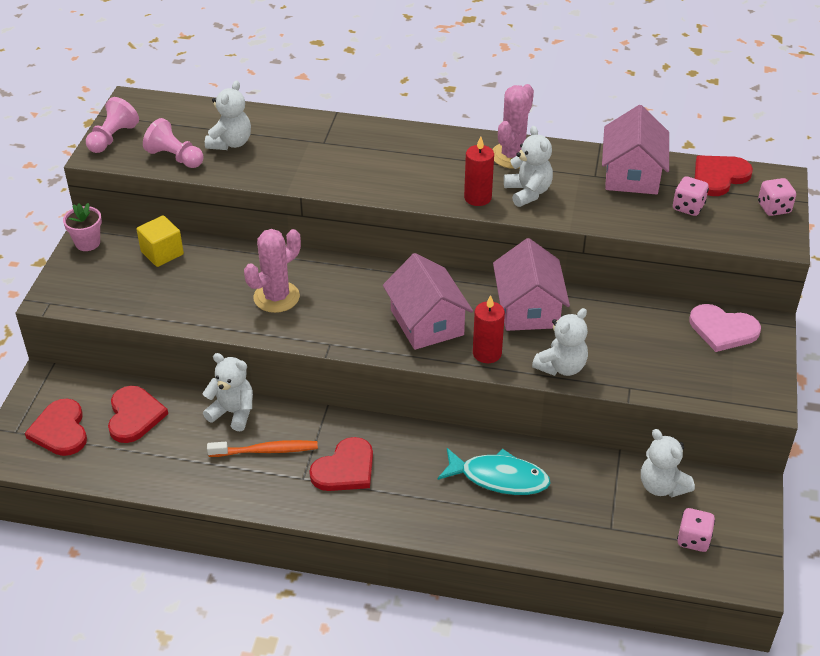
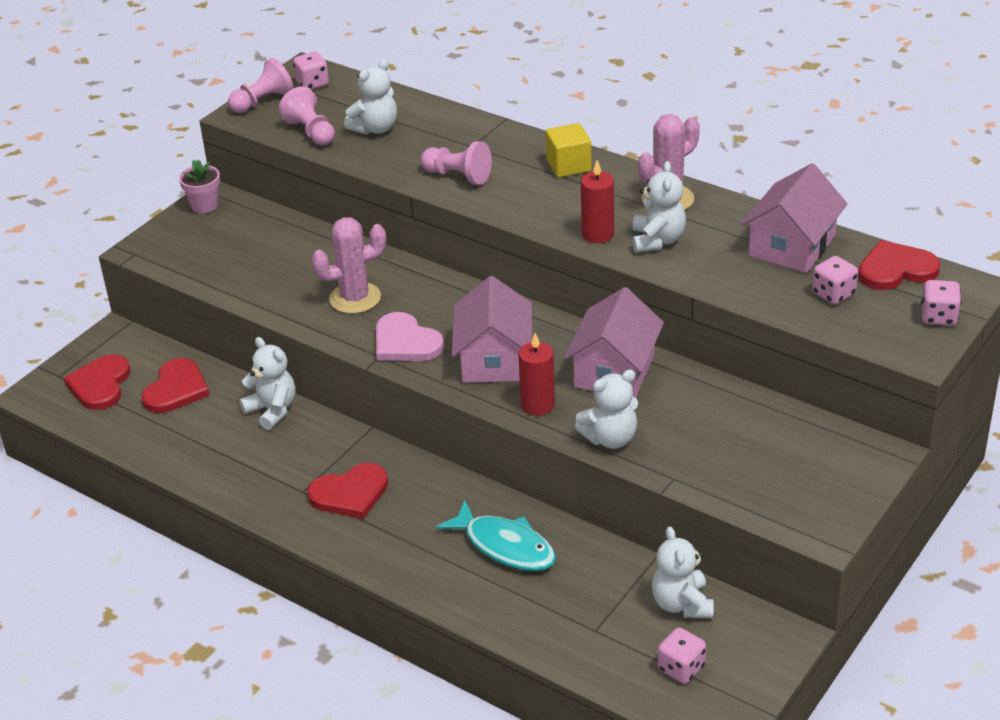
camera: 25 degrees right, 5 degrees down
(147, 113) = (312, 84): none -> pink dice
(162, 253) = (269, 230): yellow cube -> yellow cube (568, 165)
(266, 450) = (282, 455): orange toothbrush -> none
(330, 171) = (458, 176): none -> pink pawn
(723, 329) = (825, 445): pink heart -> pink heart (405, 342)

